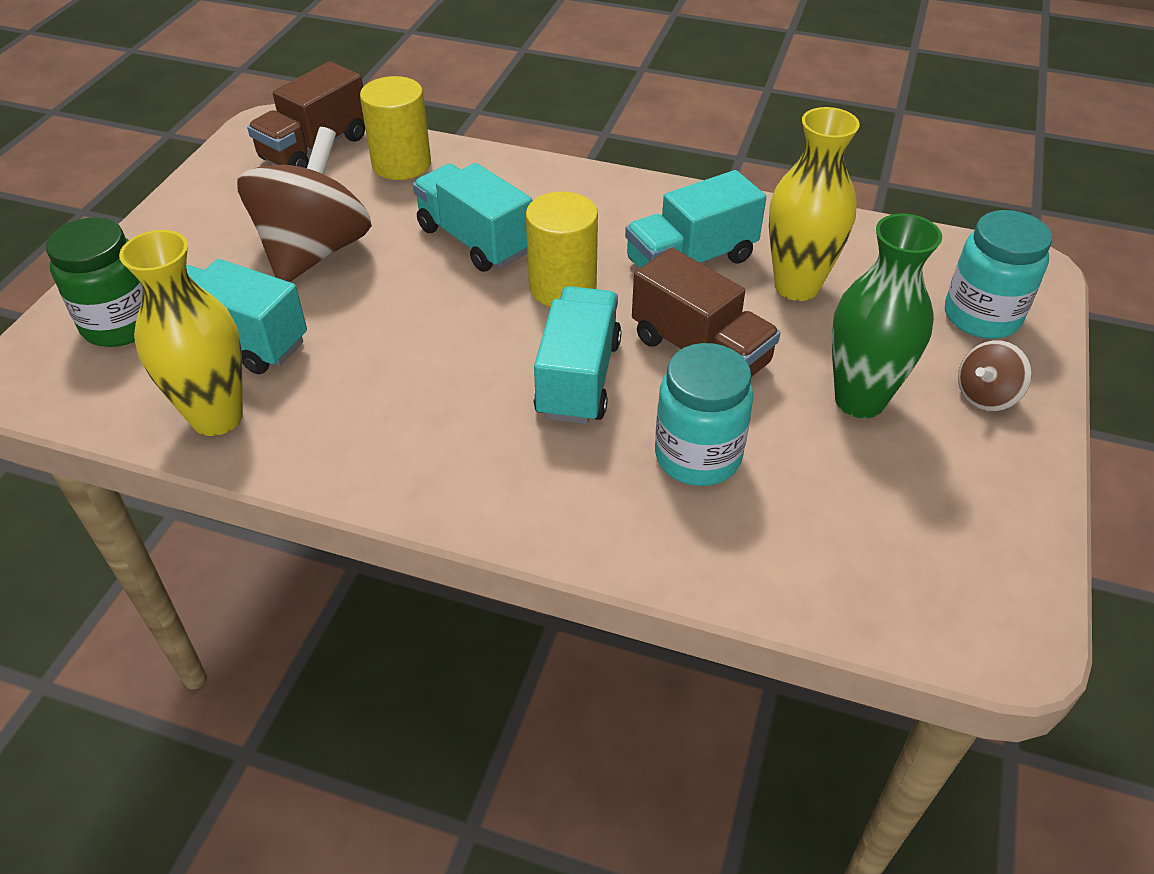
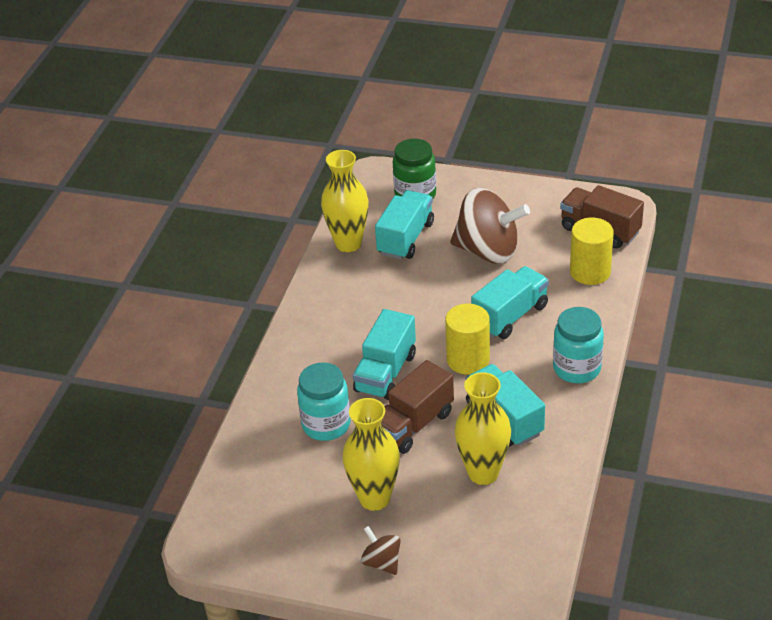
camera: 90 degrees right, 5 degrees down
(578, 378) = (385, 373): turquoise truck -> turquoise truck turned 105 degrees clockwise
(859, 400) = (374, 498): green vase -> yellow vase
(981, 316) = (462, 571): turquoise jar -> turquoise jar (577, 368)

